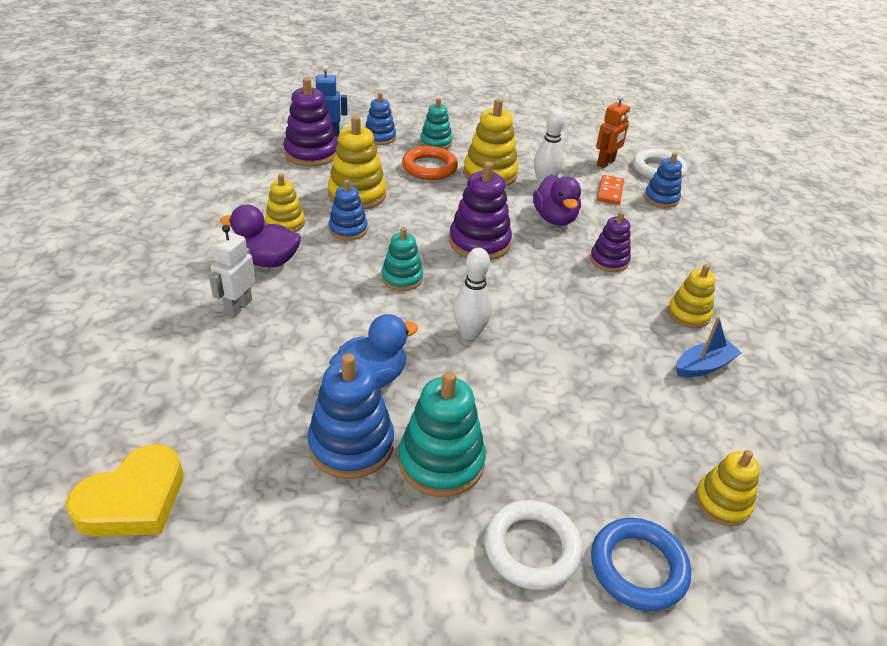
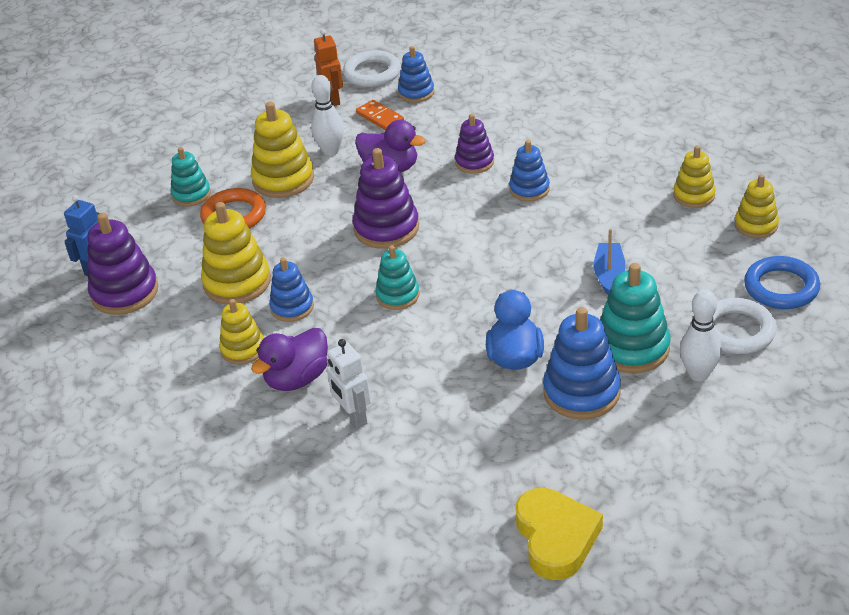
camera: 50 degrees left, 0 degrees up
(380, 137) = (141, 231): blue stacking toy -> blue stacking toy (529, 189)
(469, 333) = (503, 280): white bowling pin -> white bowling pin (698, 374)
(688, 314) = (572, 151): yellow stacking toy -> yellow stacking toy (694, 195)
(703, 366) = (631, 171): blue boat -> blue boat (609, 275)

